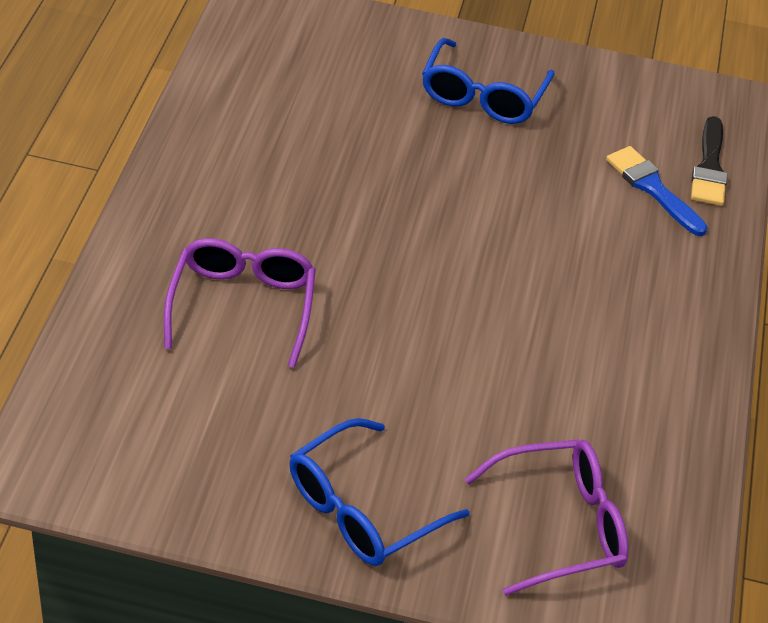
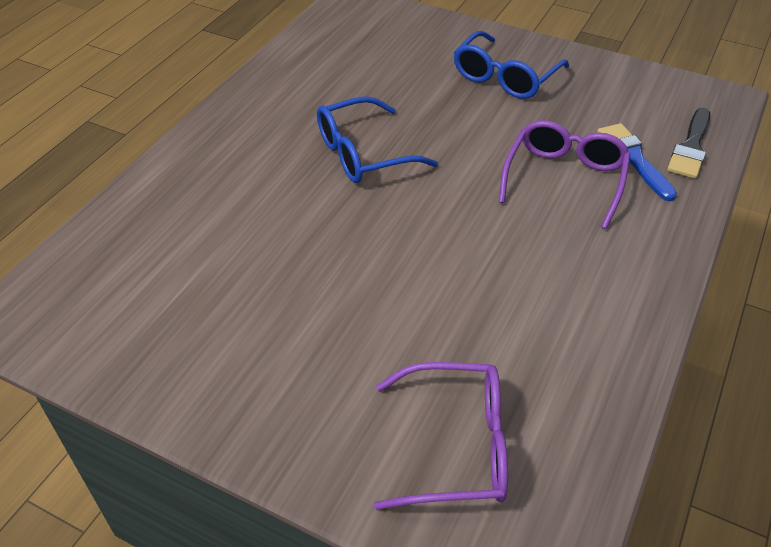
camera: 20 degrees right, 0 degrees up
(242, 305) = (243, 211): purple glasses -> purple glasses (564, 178)
(362, 509) = (271, 399): blue glasses -> blue glasses (363, 154)

